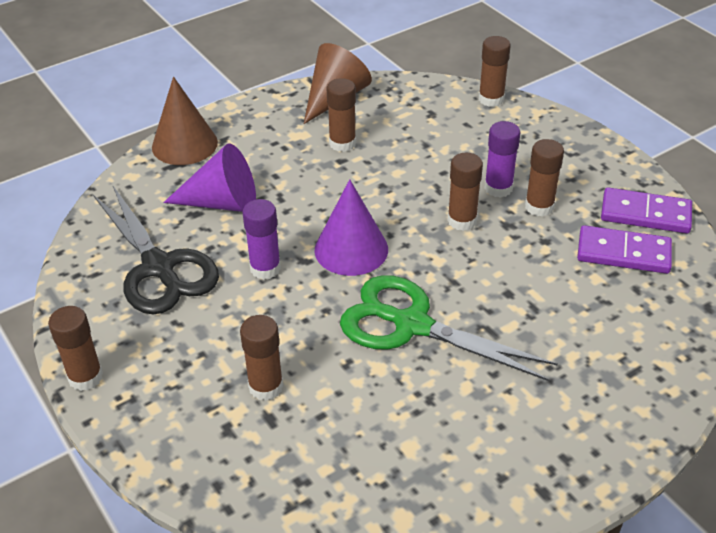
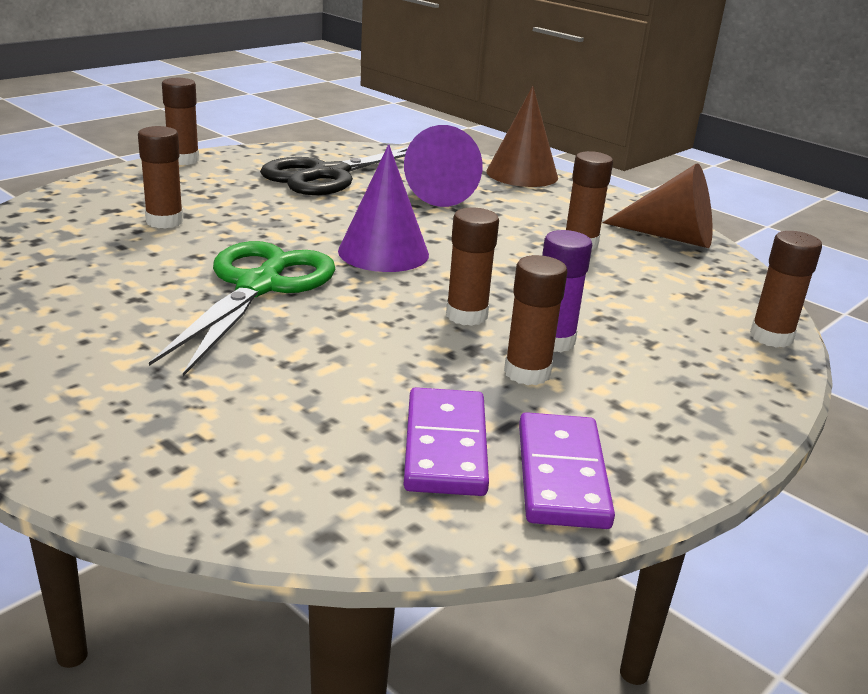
camera: 75 degrees right, 15 degrees down
(265, 268) = (339, 214): purple glue stick -> none

